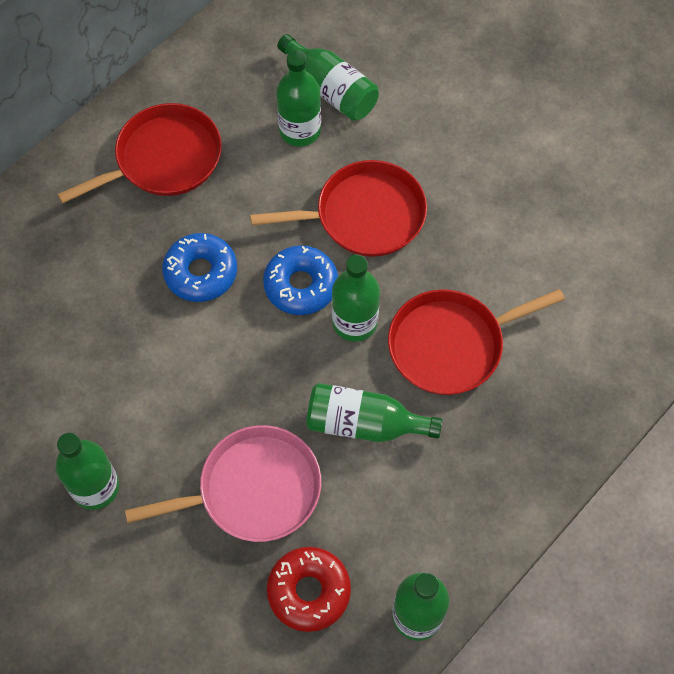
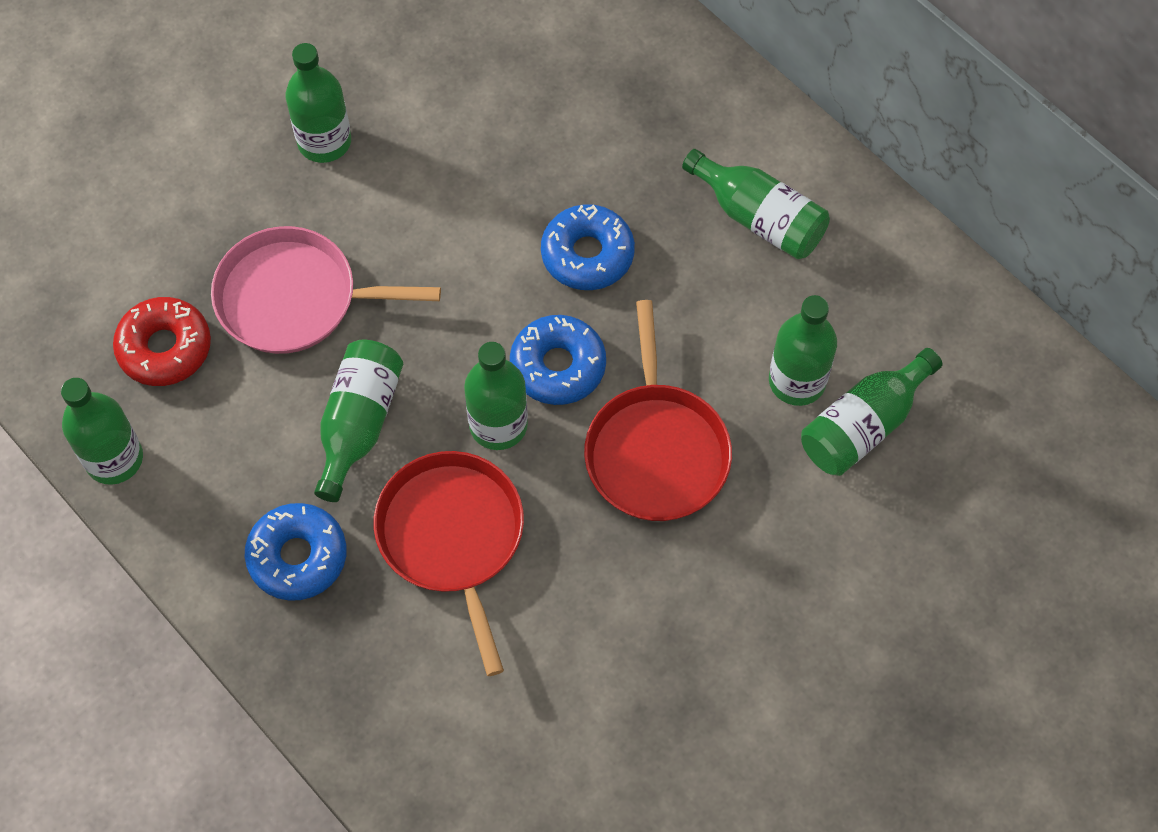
camera: 95 degrees right, 0 degrees up
(163, 159) = (759, 218): red pan -> green bottle
(253, 489) = (295, 298): pink pan -> pink pan turned 105 degrees clockwise
(483, 454) = (297, 557): none -> blue donut

